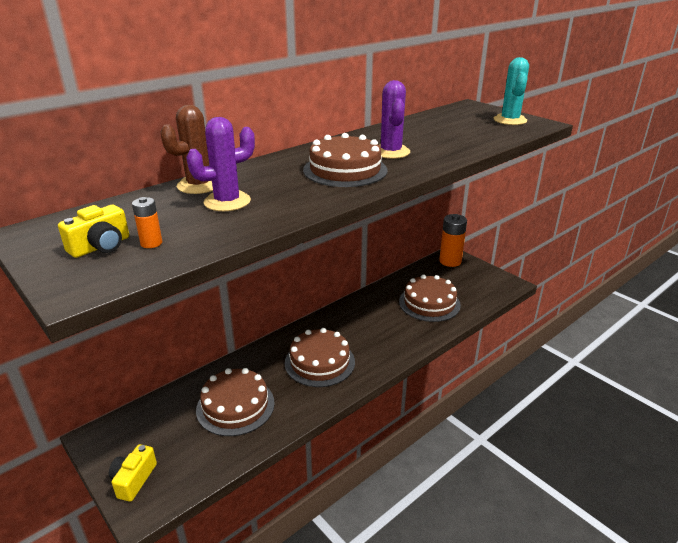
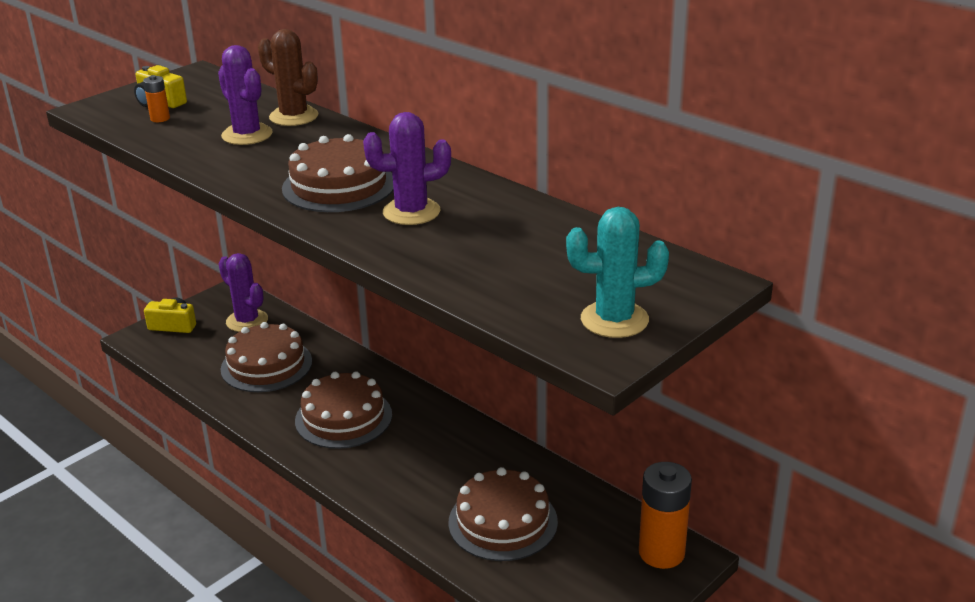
camera: 85 degrees right, 0 degrees up
(156, 422) = (247, 321): none -> purple cactus

